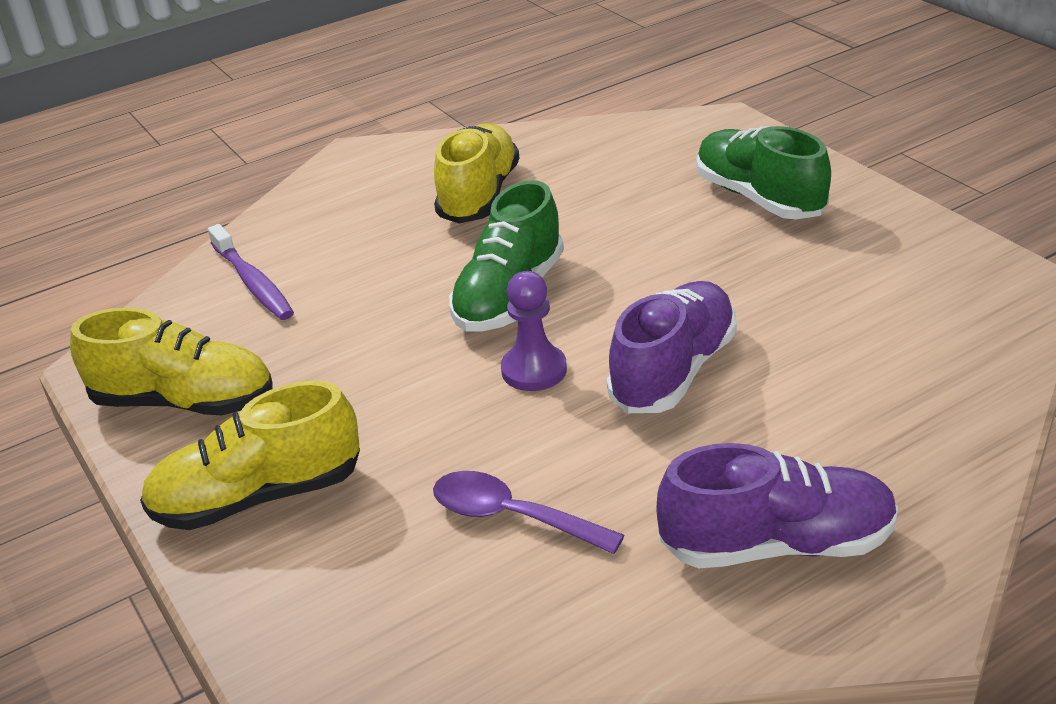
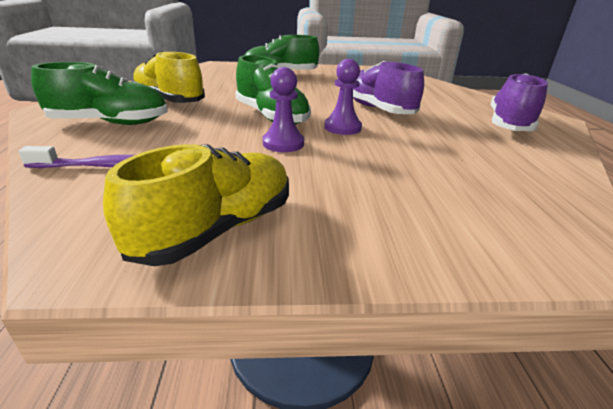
camera: 65 degrees left, 5 degrees down
(258, 497) = (381, 226): yellow shoe -> none
(358, 211) = (110, 123): none -> green shoe
(418, 349) = (283, 143): none -> purple pawn
(511, 517) = (461, 160): purple spoon -> none

